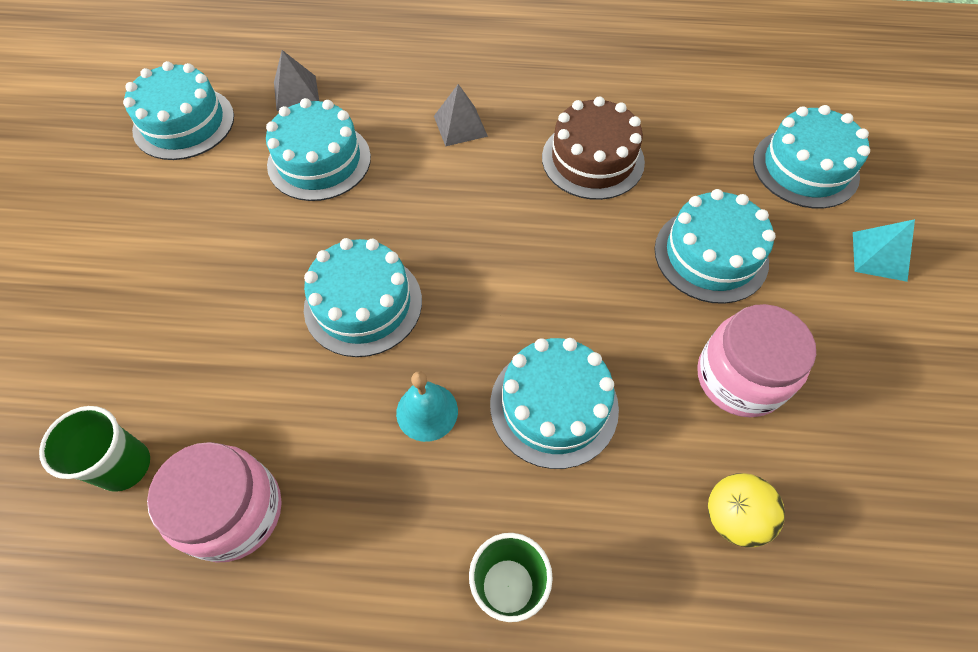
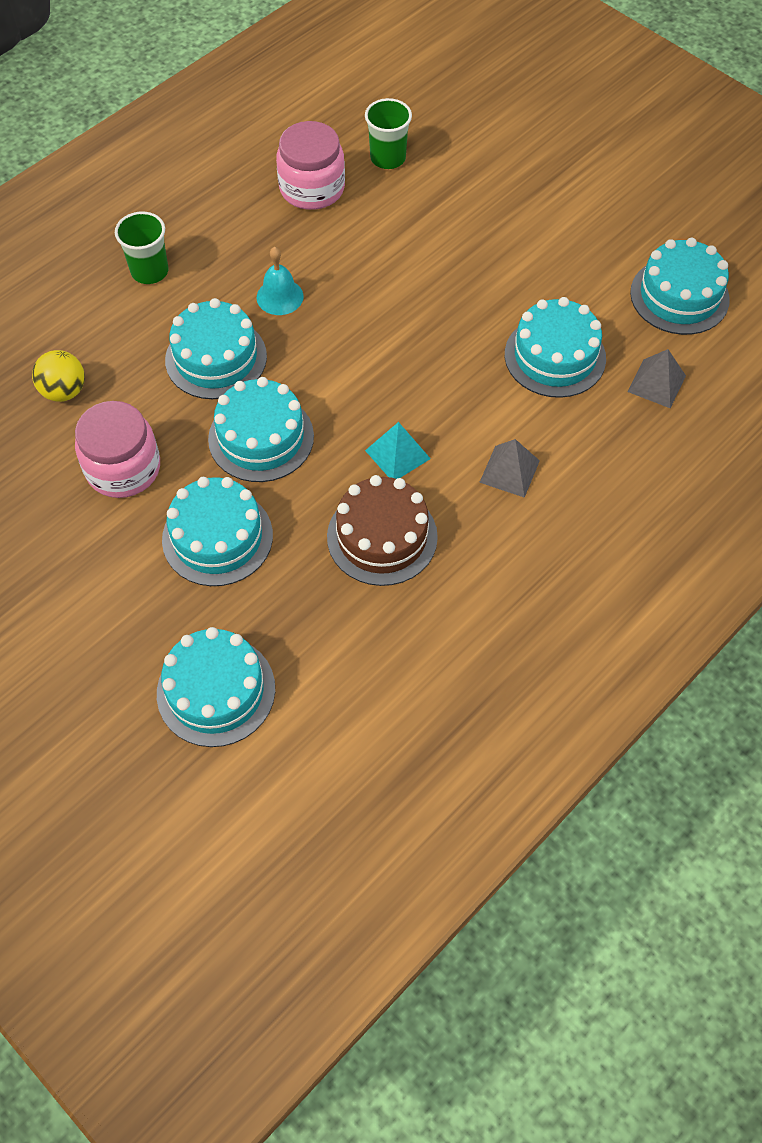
camera: 130 degrees right, 0 degrees up
(363, 304) = (390, 310): turquoise cake -> turquoise cake (261, 437)
(879, 256) = (95, 652): turquoise pyramid -> turquoise pyramid (397, 454)

